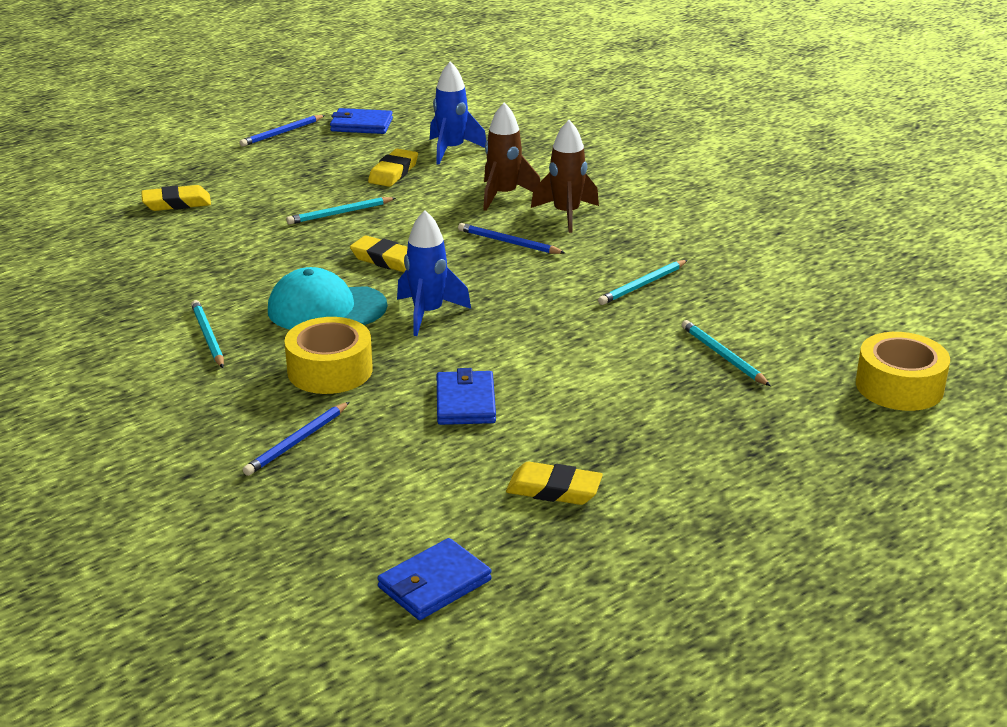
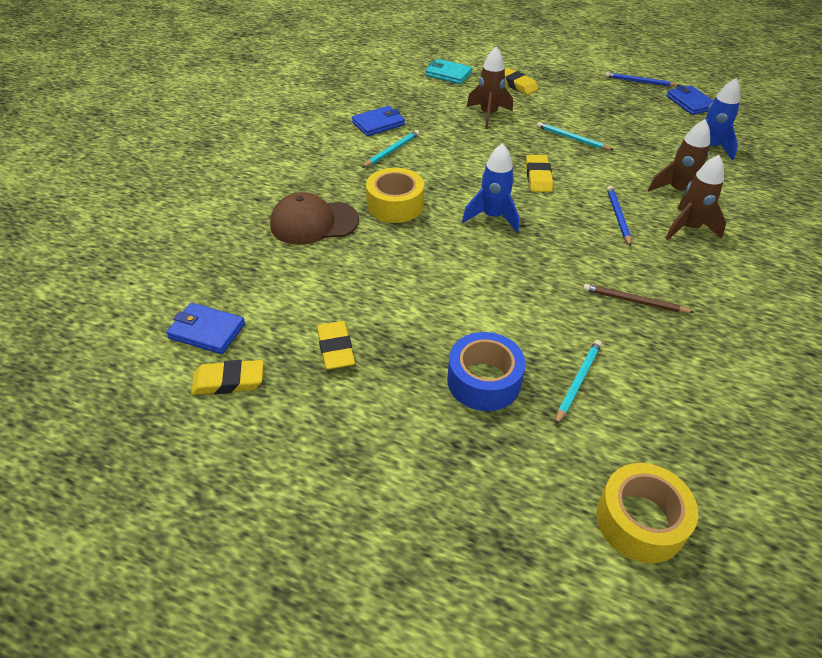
camera: 60 degrees right, 15 degrees up
(79, 238) = (448, 74): none -> turquoise wallet
(218, 245) = (488, 115): none -> brown rocket
(297, 442) = (314, 222): blue pencil -> brown cap
(326, 308) = (459, 177): turquoise cap -> none
(393, 172) = (647, 137): yellow eraser -> yellow eraser (228, 381)
(465, 402) = (405, 271): blue wallet -> blue wallet (378, 124)
(642, 285) = (634, 301): turquoise pencil -> brown pencil
(681, 408) = (483, 381): none -> blue tape

